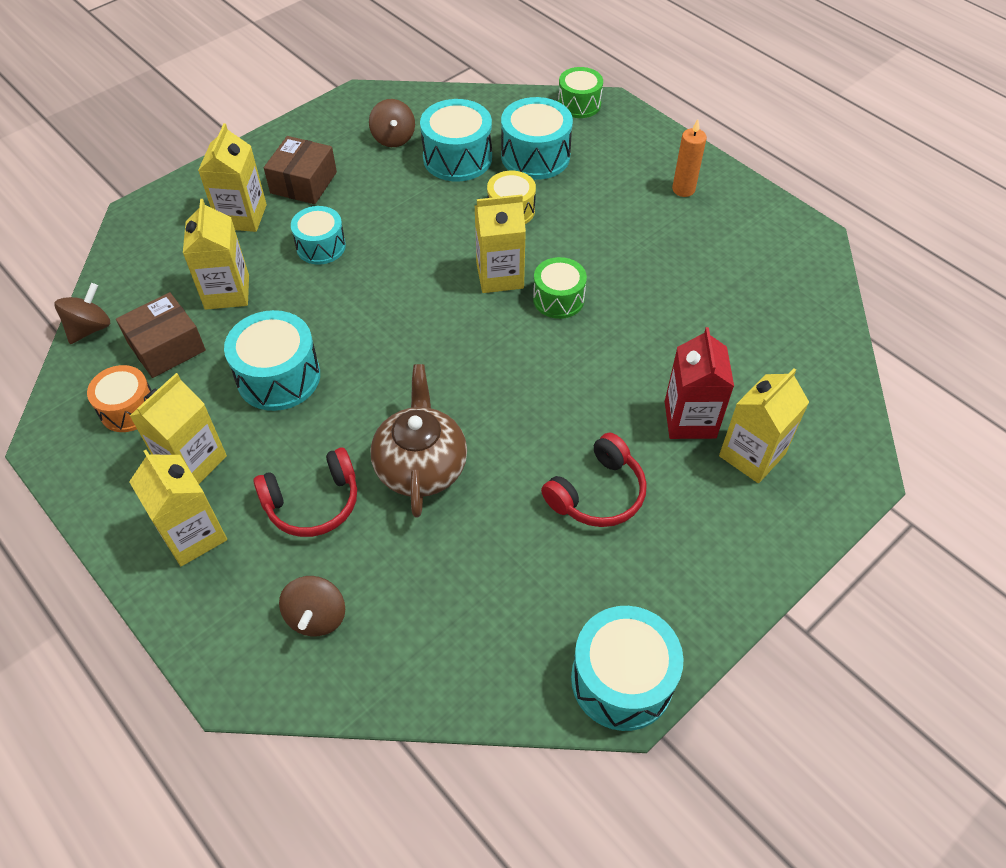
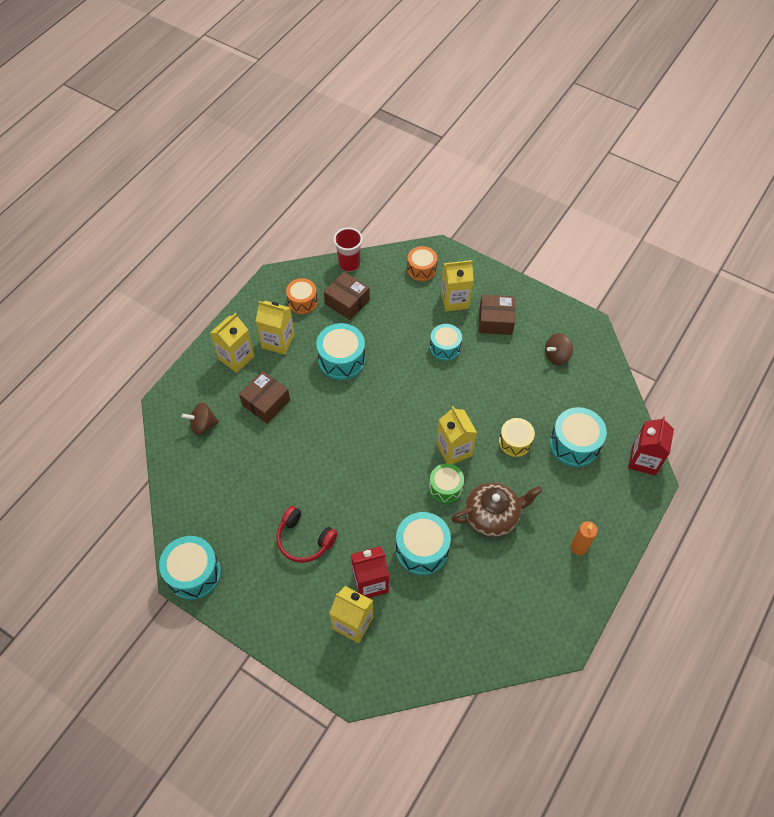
camera: 75 degrees right, 5 degrees up
(90, 328) = (349, 264): brown spinning top -> red cup
(161, 241) = (421, 269): none -> orange drum
(227, 292) = (394, 314): yellow carton -> none
(313, 503) = (266, 402): red headphones -> brown box
(421, 466) = (301, 446): brown teapot -> brown teapot (492, 516)
(457, 158) = (553, 398): turquoise drum -> turquoise drum (422, 549)
(579, 104) = (643, 460): green drum -> red carton

